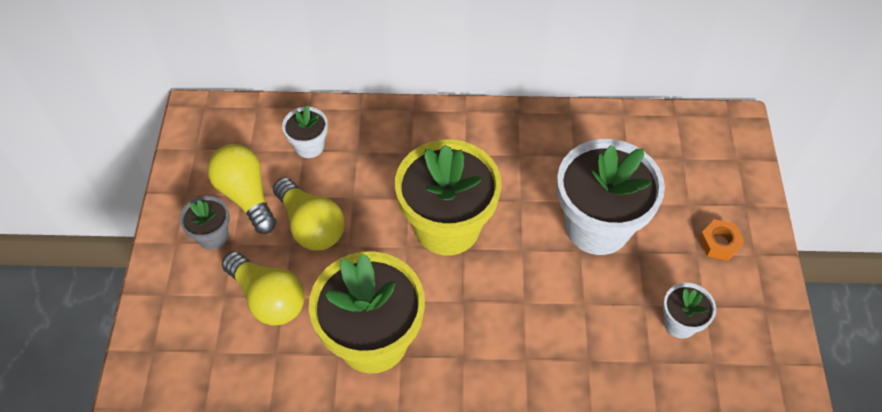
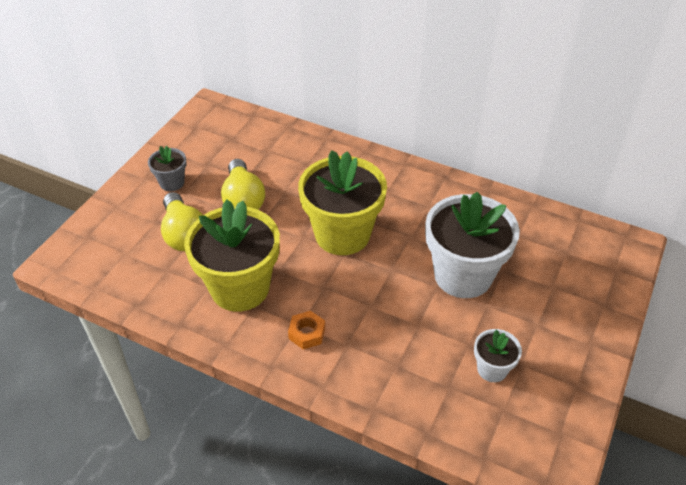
camera: 25 degrees right, 10 degrees down
(246, 195) = (210, 166): yellow light bulb -> none
(309, 146) = (274, 150): white flower pot -> none
(719, 243) = (562, 324): orange nut -> orange nut (307, 333)

